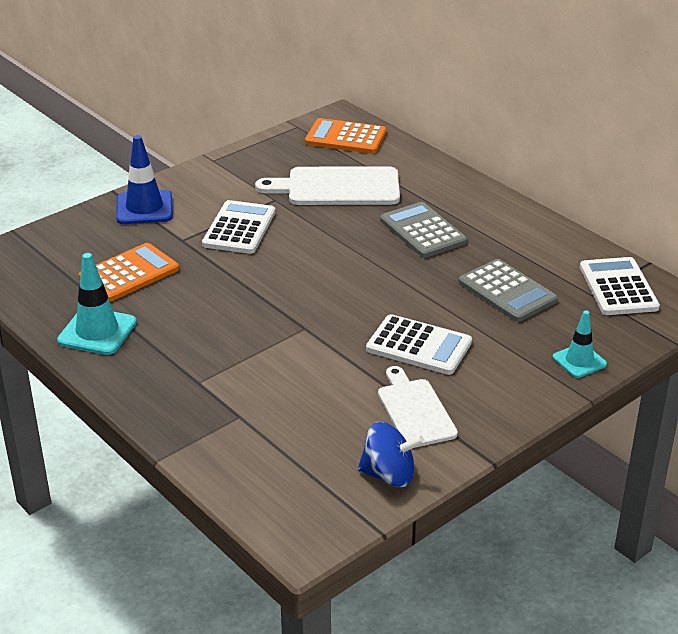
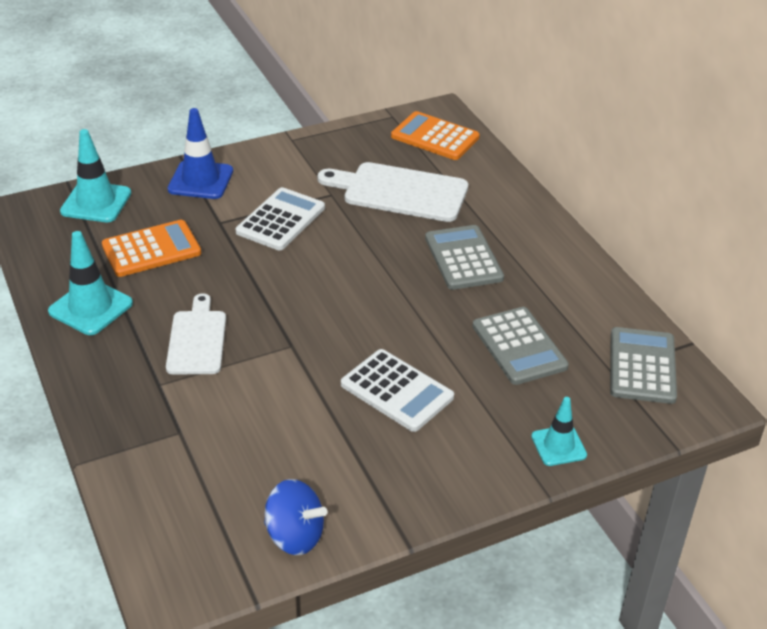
camera: 15 degrees right, 5 degrees up
(52, 243) = (96, 202): none -> turquoise traffic cone
(415, 410) = (357, 466): white cutting board -> white cutting board (197, 339)
(618, 287) = (642, 366): white calculator -> grey calculator

